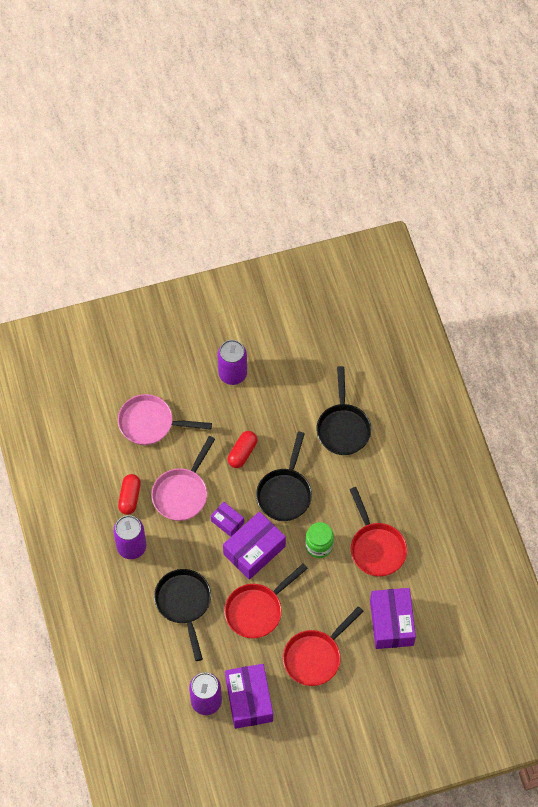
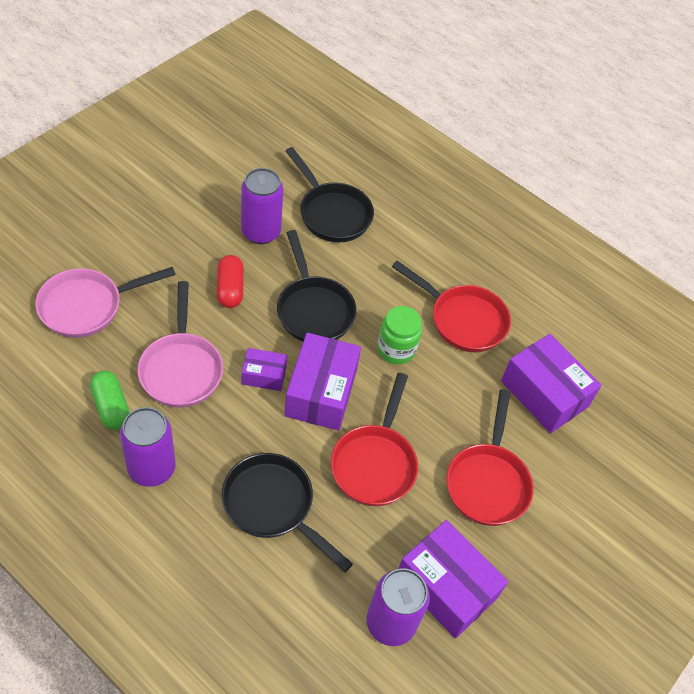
camera: 40 degrees left, 10 degrees down
(130, 497) = (111, 407): red capsule -> green capsule
(232, 374) = (161, 211): purple can -> purple can (261, 232)

